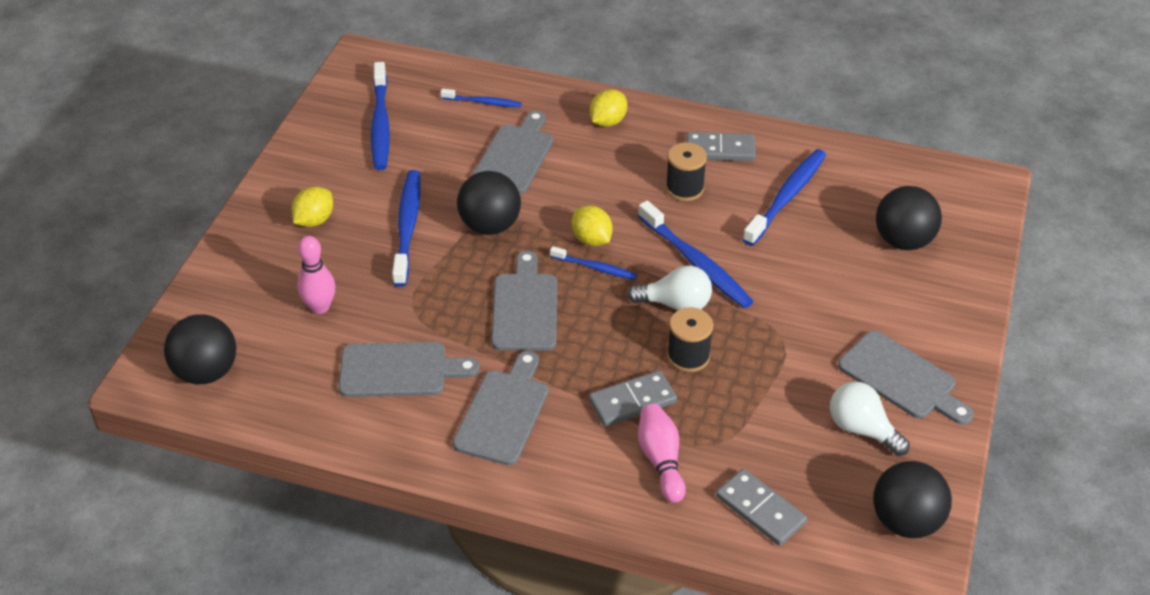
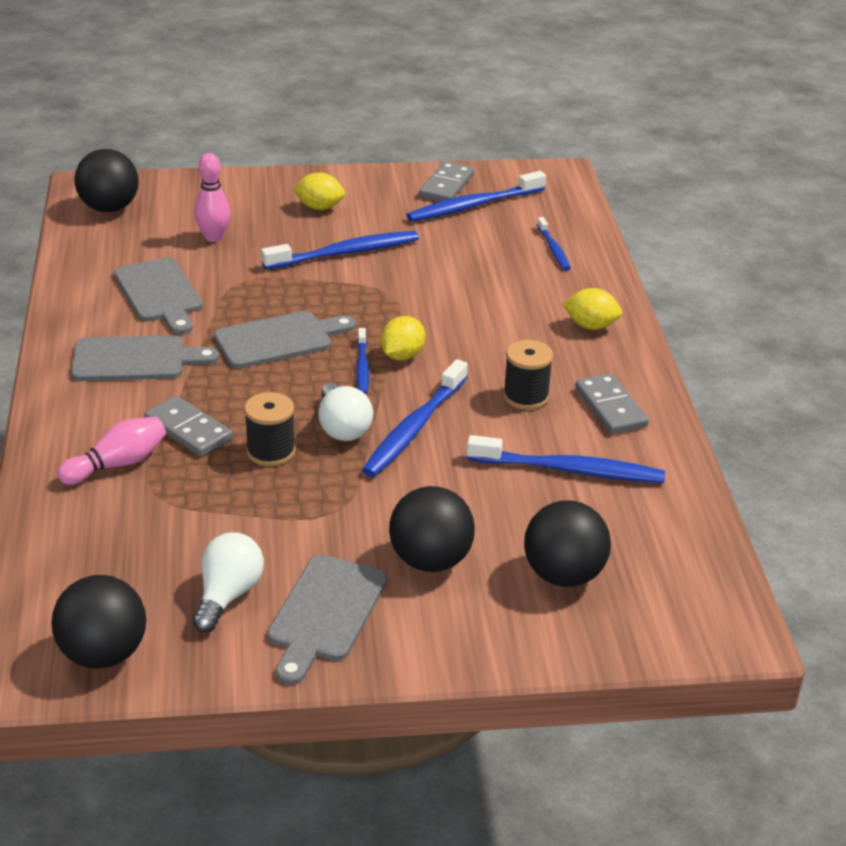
camera: 65 degrees right, 10 degrees down
(490, 225) = (379, 294): black ball -> black ball (430, 560)
(515, 156) = (489, 285): grey cutting board -> none
(760, 509) = (78, 543): grey domino -> grey domino (446, 186)

